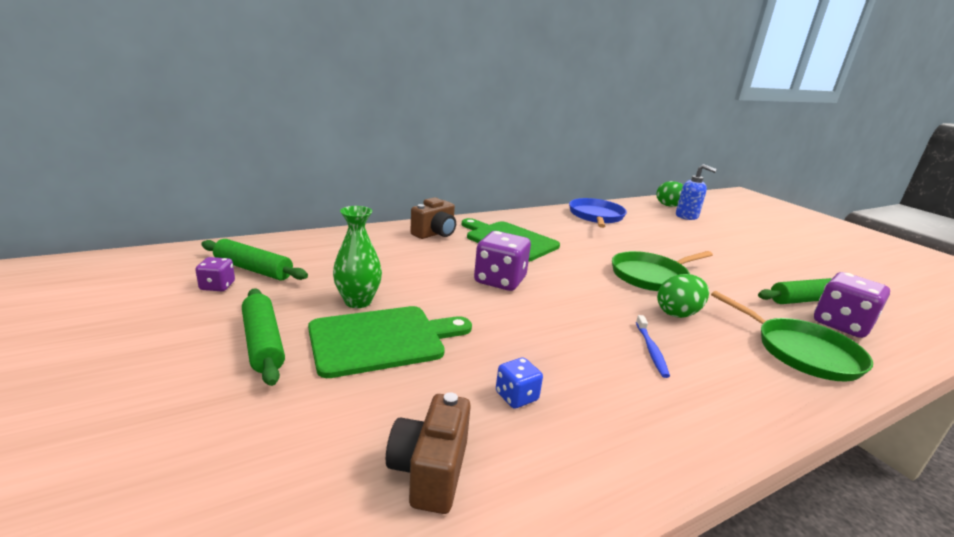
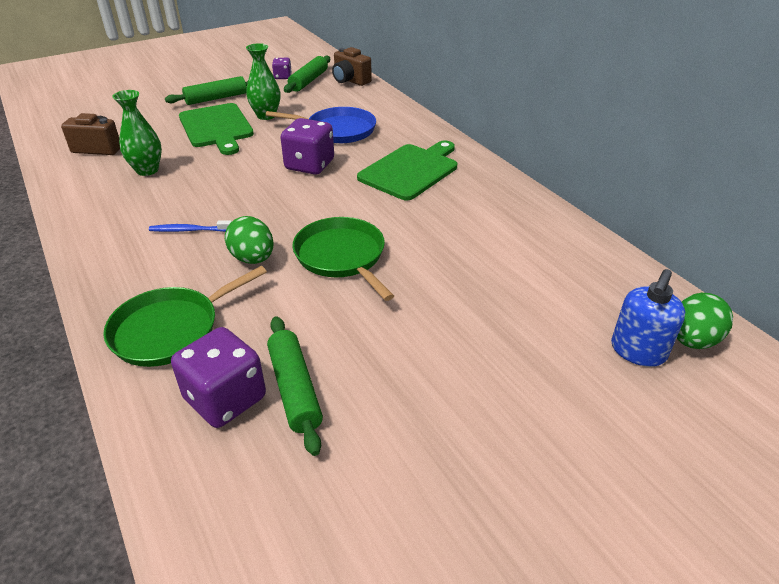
camera: 90 degrees right, 15 degrees up
(435, 234) = (407, 133): brown camera -> brown camera (350, 81)
(516, 396) = (147, 170): blue dice -> green vase
(596, 216) = (546, 239): blue pan -> blue pan (337, 130)

